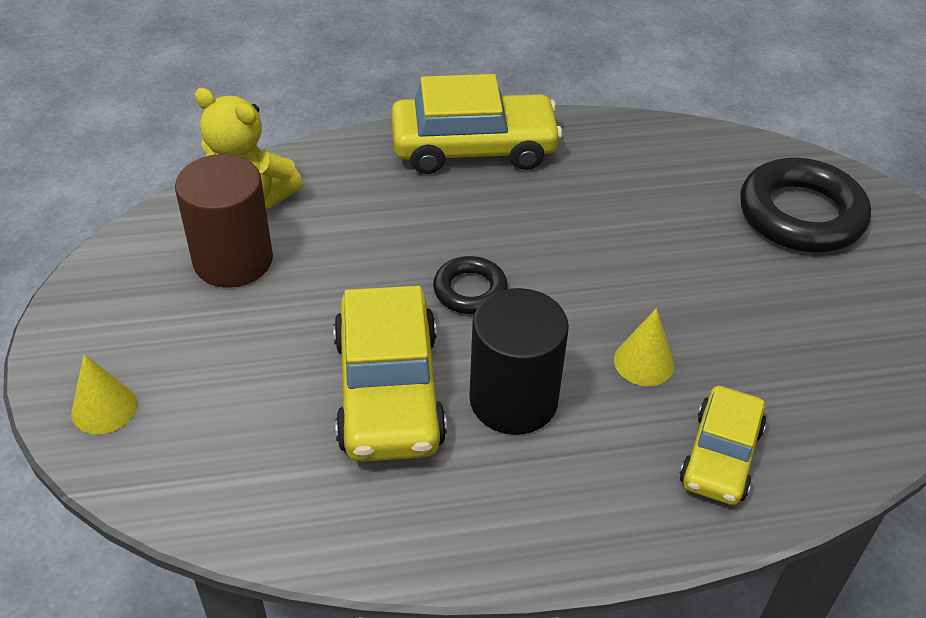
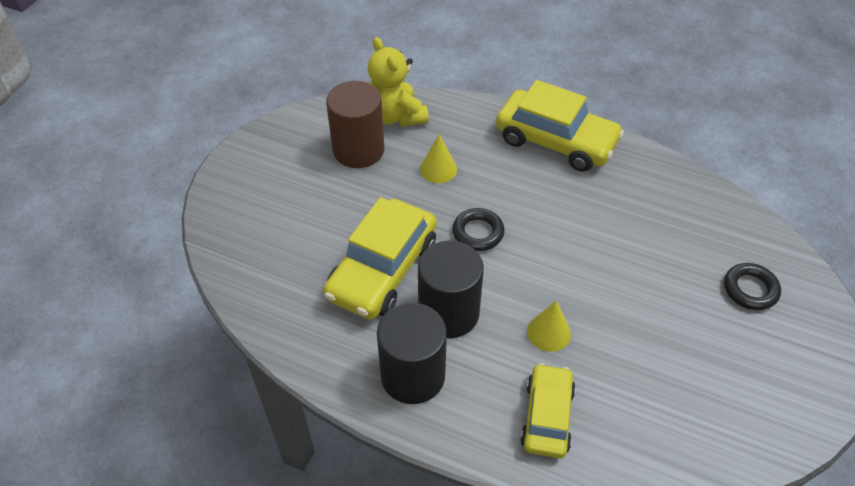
camera: 35 degrees right, 5 degrees up
(104, 408) = (233, 203): yellow cone -> yellow cone (438, 169)
(533, 497) = (413, 376): none -> black cylinder
(720, 456) = (547, 416): yellow car -> yellow car turned 135 degrees clockwise
(801, 214) = (750, 289): black ring -> black ring, size x0.54

